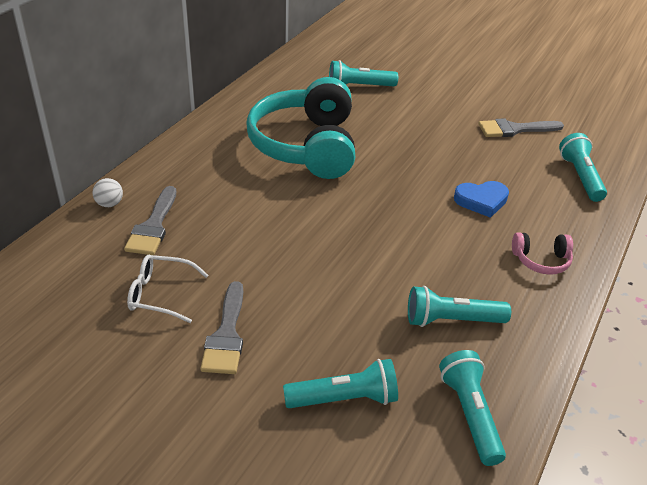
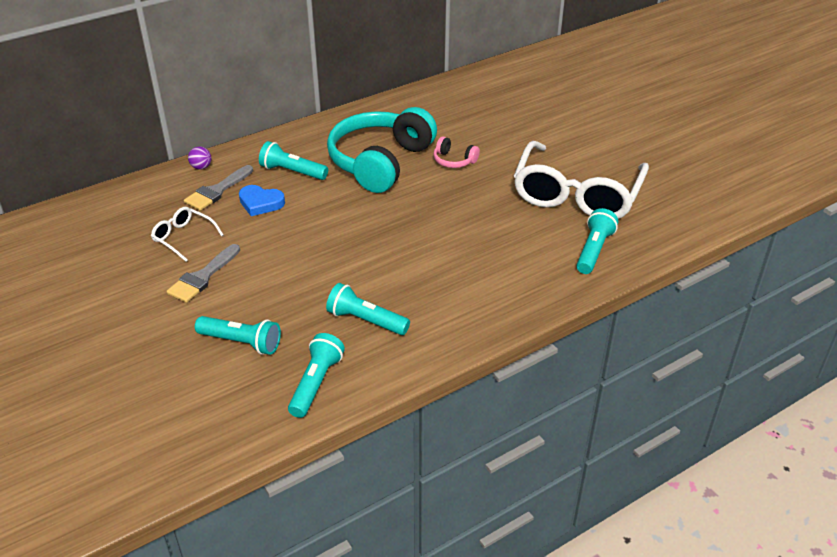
camera: 30 degrees right, 0 degrees up
(109, 204) = (201, 167): white ball -> purple ball
(359, 86) = (472, 124): turquoise flashlight -> turquoise flashlight (292, 172)
(481, 201) = (481, 244): blue heart -> blue heart (260, 203)
(514, 129) = (576, 195): grey brush -> white glasses
(541, 260) = (483, 303): pink headphones -> pink headphones (454, 161)

